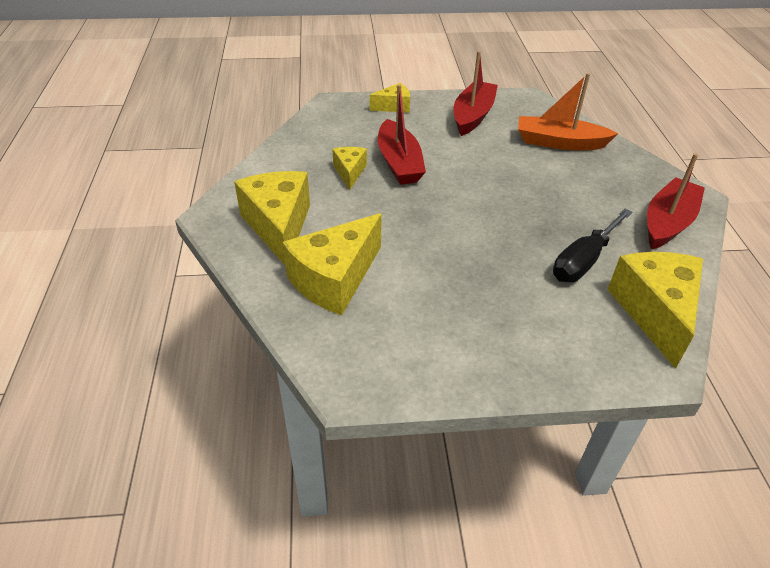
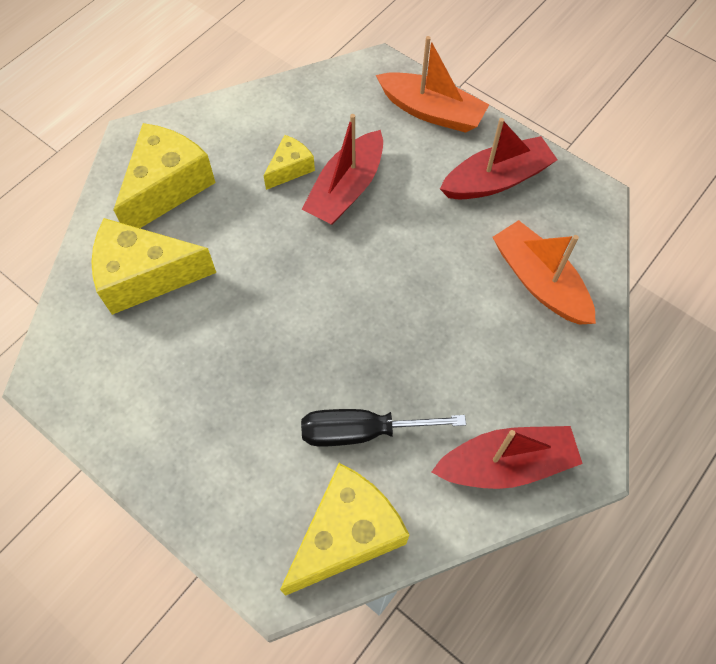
camera: 45 degrees right, 20 degrees up
(394, 106) = (431, 111): yellow cheese -> orange boat

